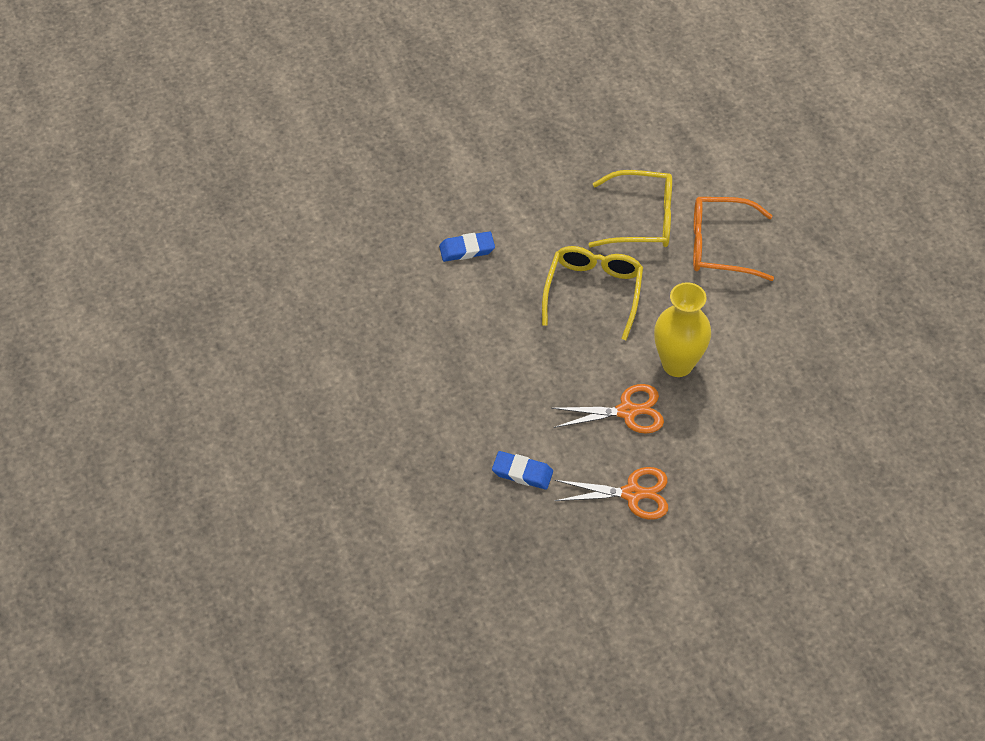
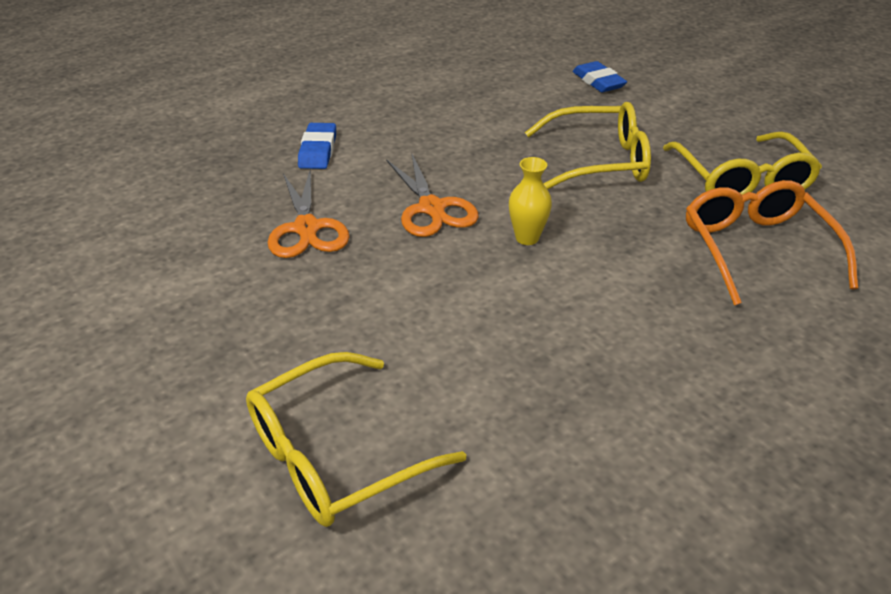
camera: 75 degrees right, 15 degrees down
(677, 364) = (527, 238): yellow vase -> yellow vase, size x0.53
(849, 504) = (336, 455): none -> yellow glasses

